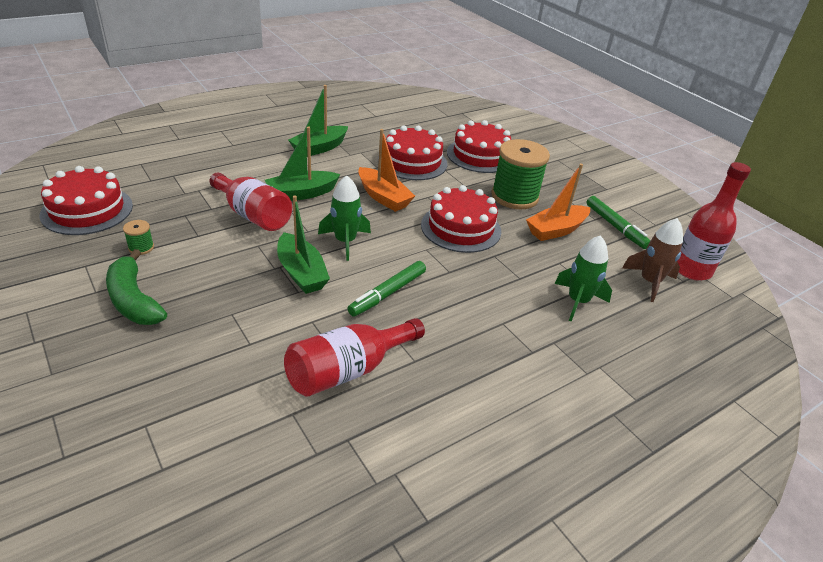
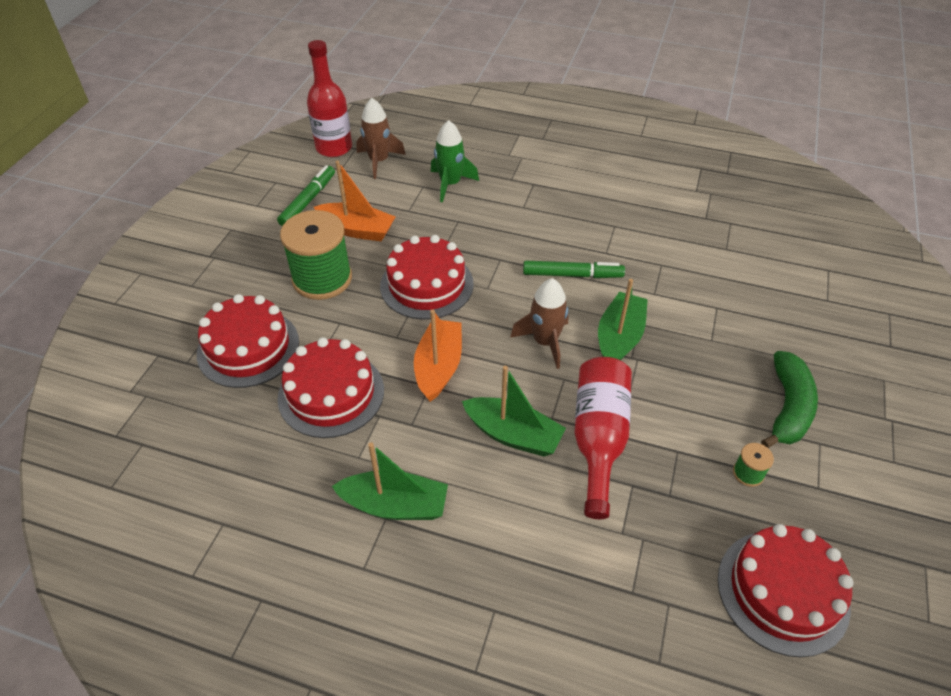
camera: 125 degrees left, 10 degrees up
(345, 241) = (545, 342): green rocket -> brown rocket
(349, 370) = (664, 247): red bottle -> none

